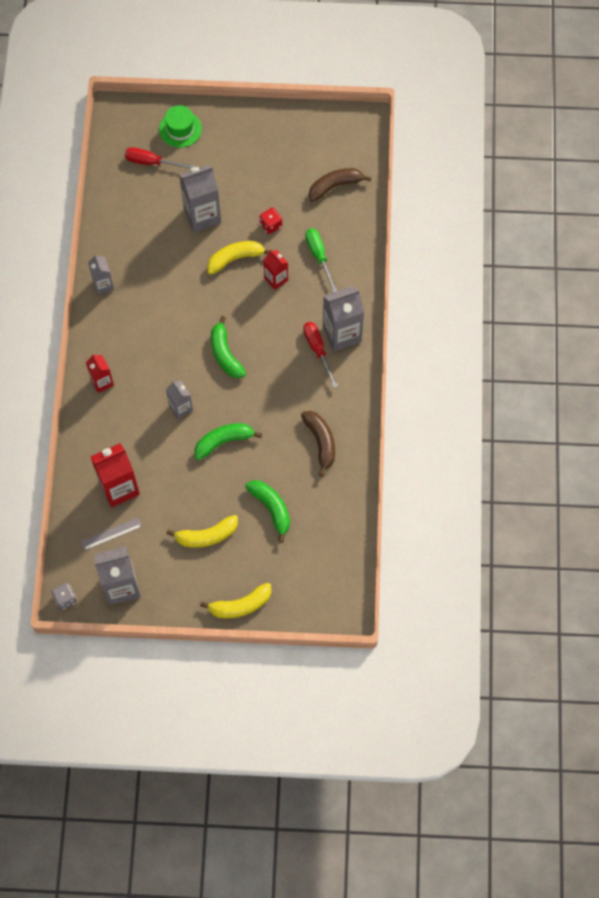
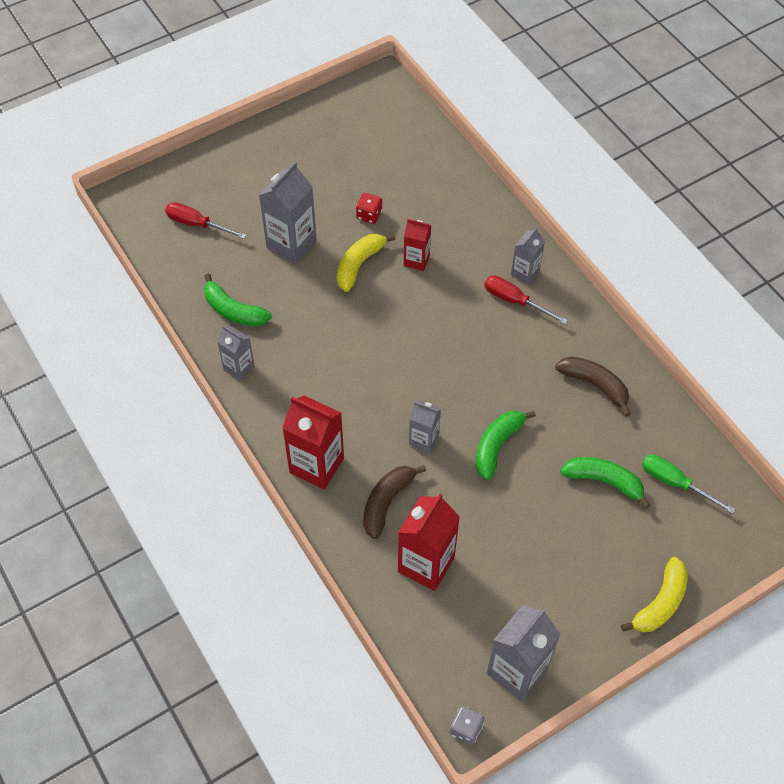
camera: 35 degrees left, 10 degrees down
(102, 382) = (316, 465): red carton -> red carton, size x1.73
(111, 534) = (458, 620): grey ruler -> none
(151, 162) = (197, 224): red screwdriver -> red screwdriver turned 45 degrees clockwise
(180, 129) = (203, 179): green hat -> none
(206, 536) = (562, 553): yellow banana -> none
(225, 354) = (425, 359): green banana -> green banana (234, 310)
(319, 256) = (441, 216): green screwdriver -> green screwdriver (675, 483)
(335, 186) = (402, 148): brown banana -> brown banana (387, 502)
(342, 334) = (525, 273): grey carton -> grey carton, size x0.58

